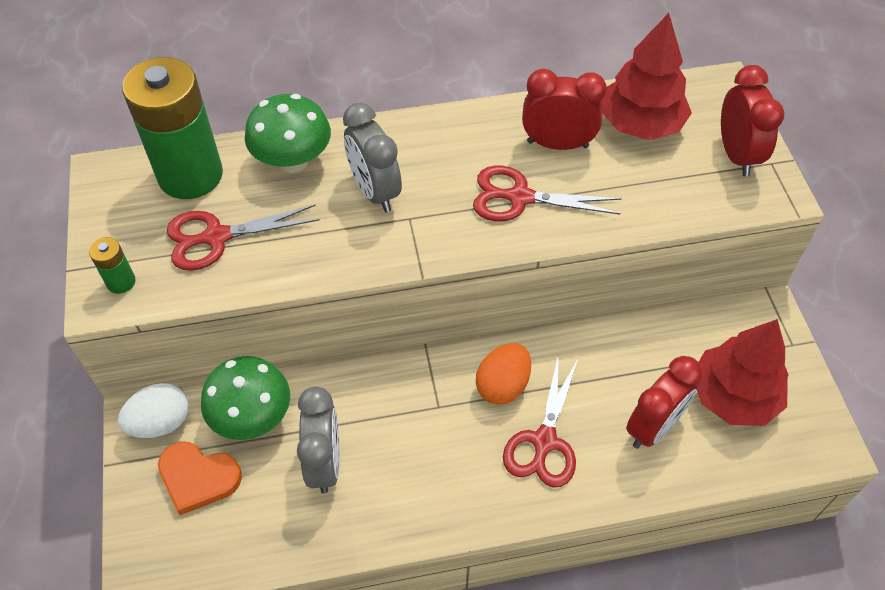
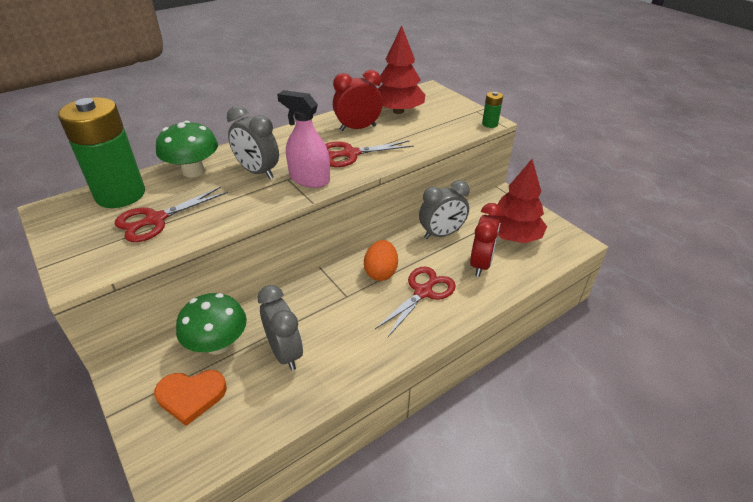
camera: 25 degrees left, 15 degrees down
(121, 282) = (88, 262): green battery -> green battery (490, 124)
(160, 423) = (145, 372): white egg -> none
(438, 229) = (309, 179): none -> pink spray bottle
(544, 442) = (423, 292): red scissors -> red scissors turned 135 degrees counterclockwise
(624, 350) = (441, 234): none -> grey clock
(736, 155) = (456, 112): red clock -> none

